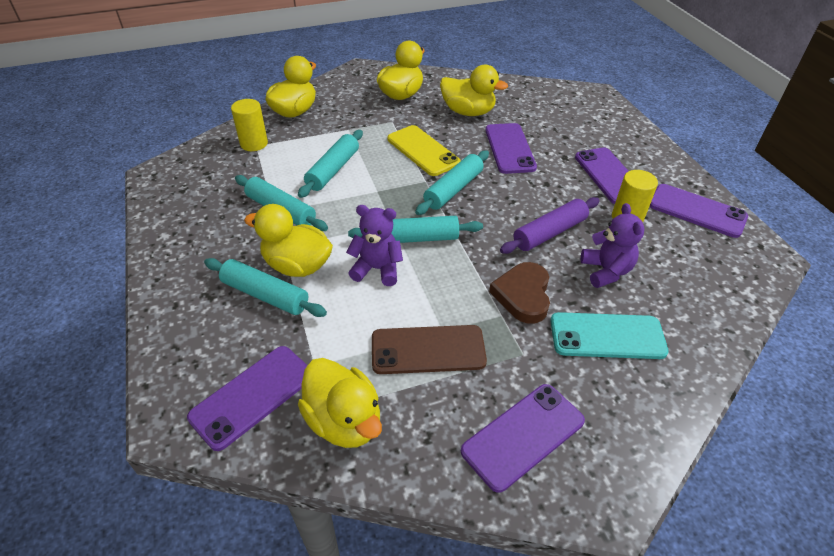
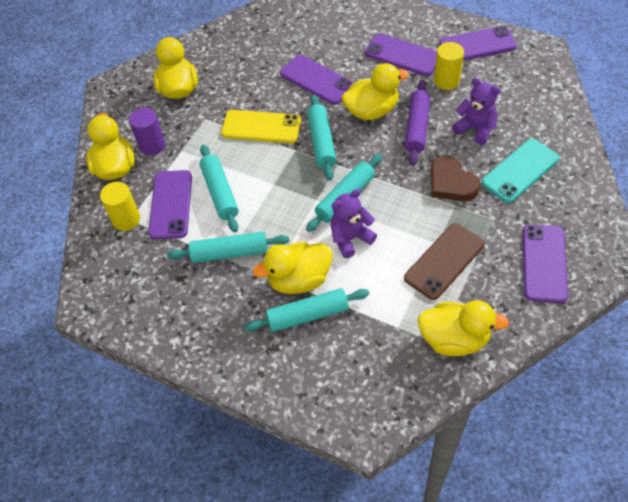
camera: 40 degrees left, 10 degrees up
(252, 396) = (389, 375): purple phone -> purple phone (171, 204)
(335, 114) = (152, 145): none -> purple cylinder
(468, 112) = (249, 69): yellow duck -> yellow duck (372, 111)

